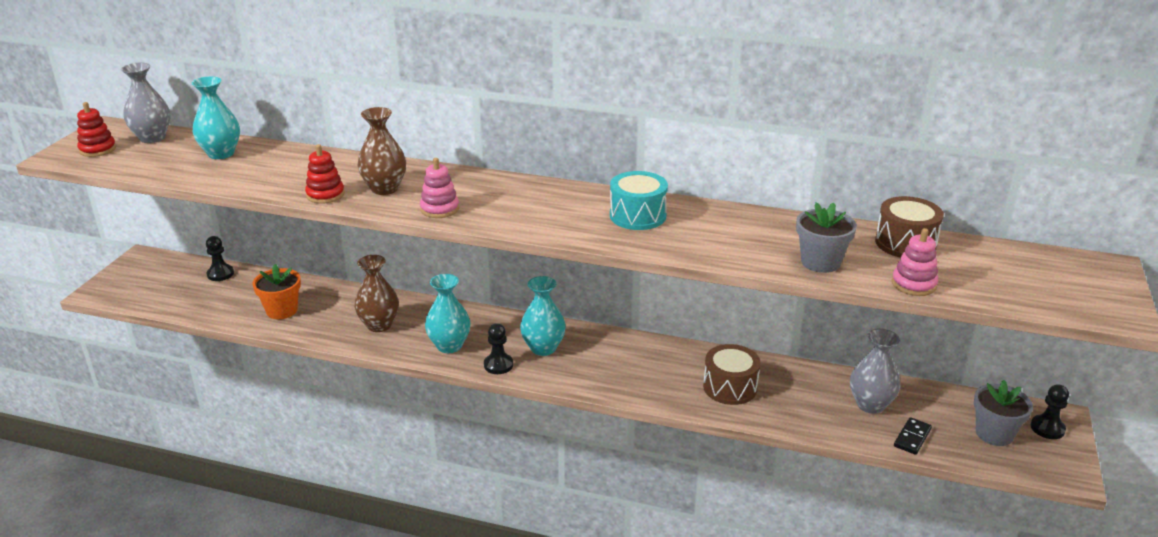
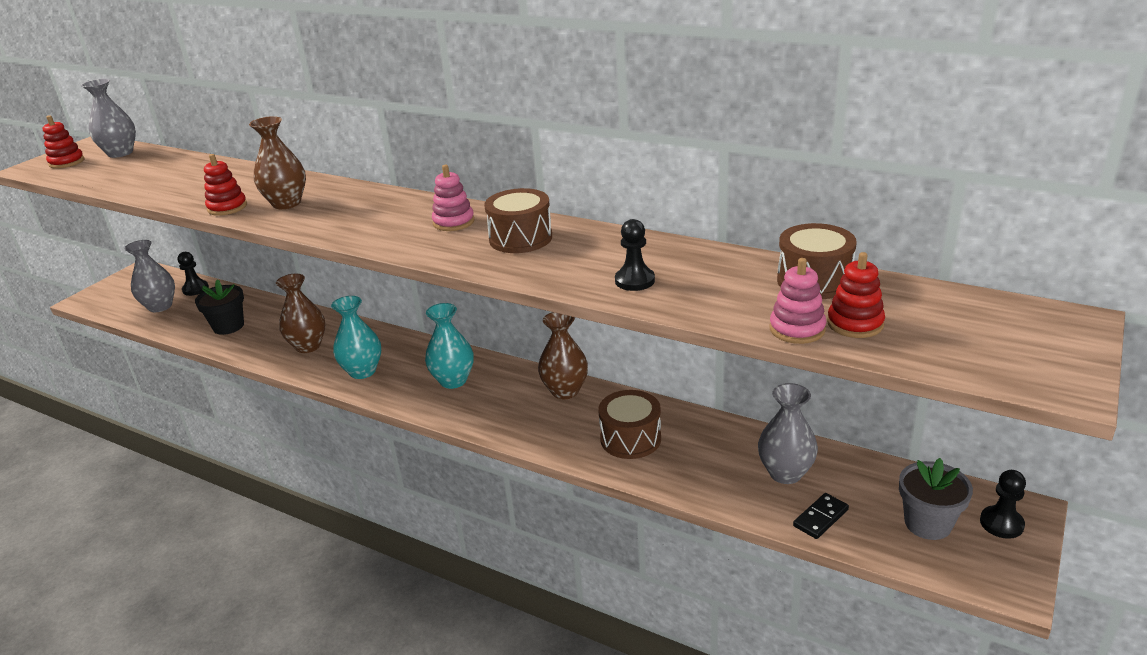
camera: 15 degrees right, 0 degrees up
(191, 294) = (160, 306): none -> grey vase
(221, 153) = (166, 168): turquoise vase -> none
(282, 310) = (228, 326): orange flower pot -> black flower pot
(439, 209) = (323, 224): pink stacking toy -> pink stacking toy (453, 222)
(498, 365) = (399, 395): black pawn -> black pawn (634, 280)
(637, 216) = (520, 238): turquoise drum -> brown drum
(652, 350) = (565, 391): none -> brown vase
(820, 262) = (696, 297): grey flower pot -> none
(954, 277) = (855, 323): none -> red stacking toy

